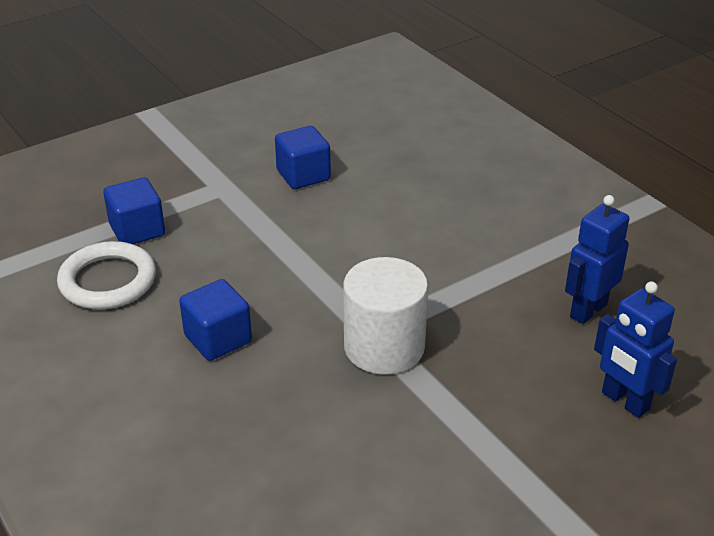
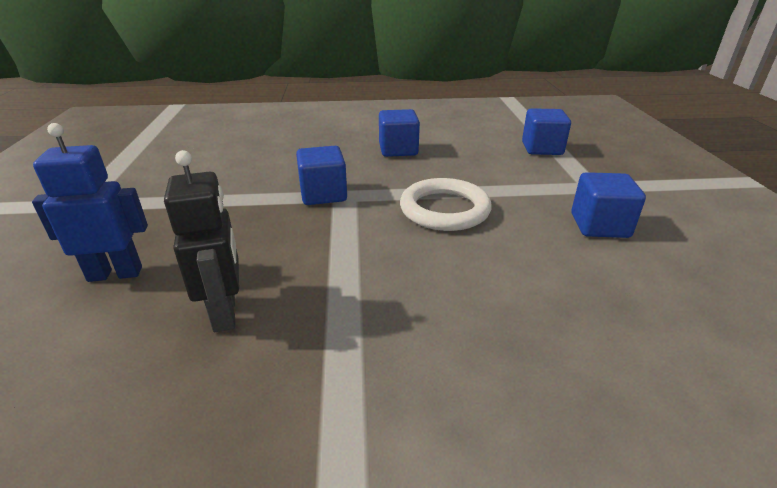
camera: 120 degrees right, 5 degrees down
(108, 281) = (487, 134): white ring -> white ring (444, 209)
(384, 347) = (323, 194): white cylinder -> blue cube
(588, 310) = (225, 313): blue robot -> black robot

